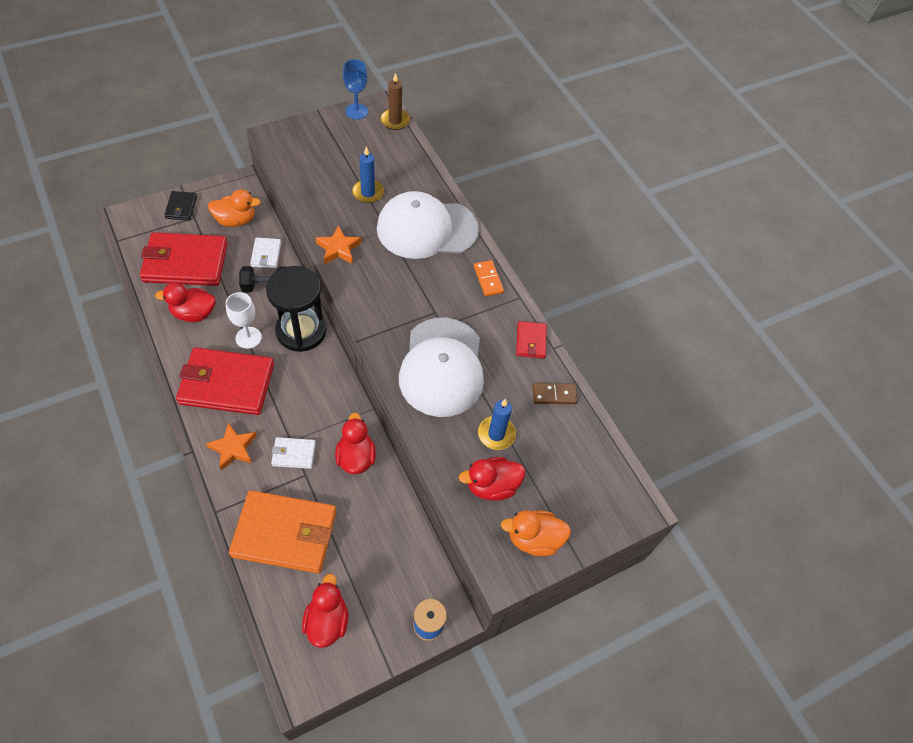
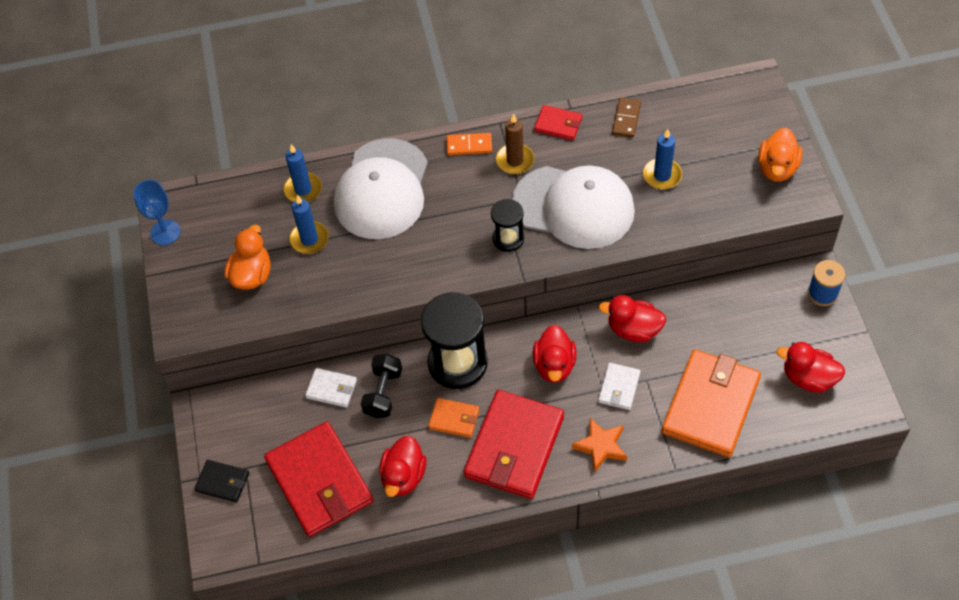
camera: 65 degrees left, 0 degrees up
(185, 262) = (319, 481): red wallet -> red wallet turned 45 degrees counterclockwise
(236, 220) = (265, 418): orange duck -> orange duck (252, 275)
(248, 338) = (454, 419): white goblet -> orange wallet
(338, 248) = (388, 280): orange star -> none
(395, 121) = (196, 194): brown candle -> brown candle (515, 160)
(396, 323) = (508, 239): none -> black hourglass
(414, 180) = (303, 189): none -> blue candle
(491, 486) = (718, 190): red duck -> red duck (554, 365)

